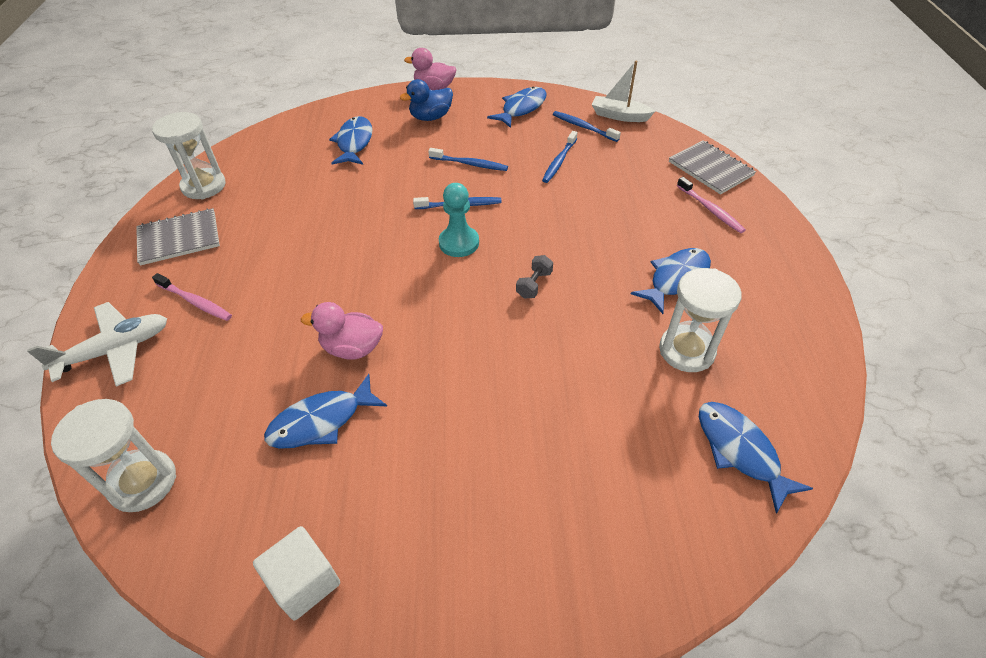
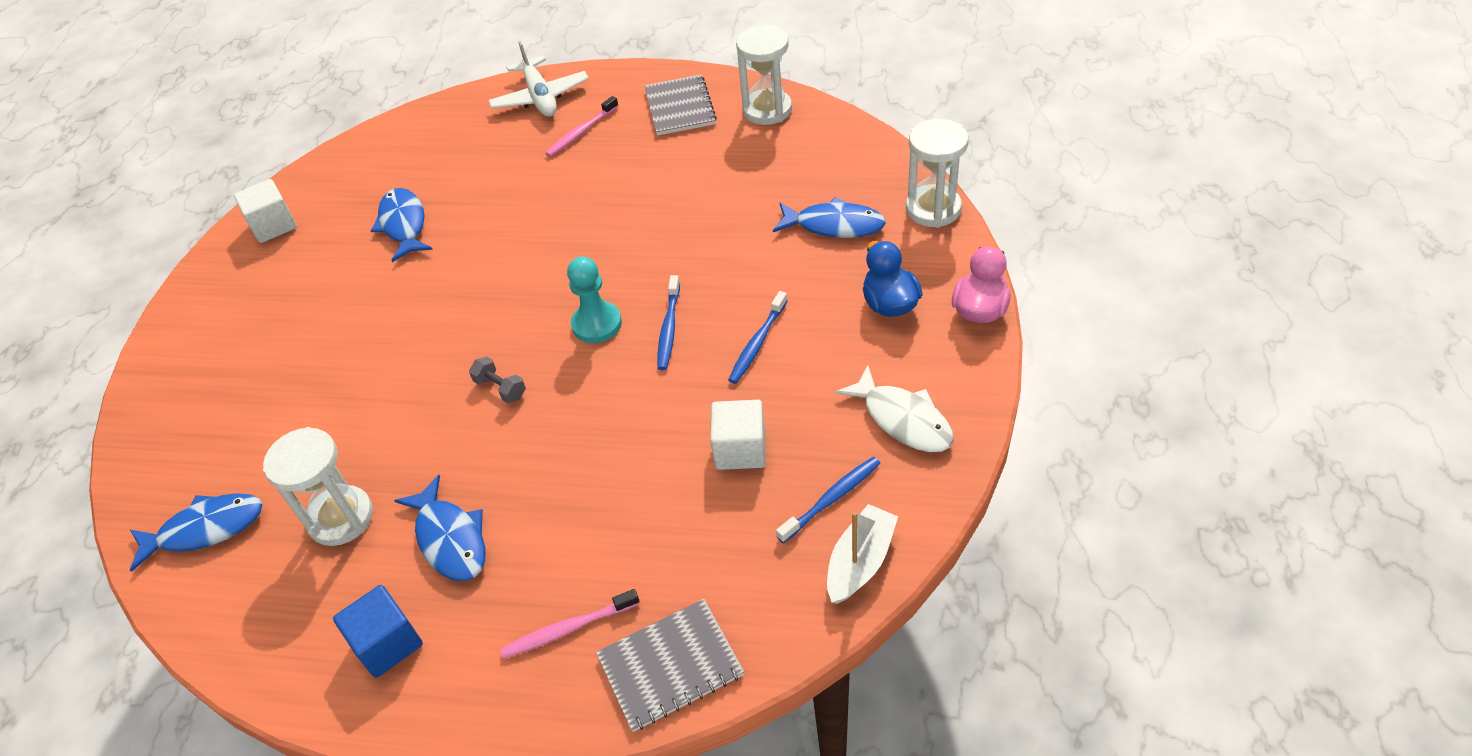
camera: 105 degrees right, 0 degrees up
(143, 482) = (400, 136): white hourglass -> white hourglass (933, 209)
(352, 348) = (475, 240): pink duck -> none
(521, 108) = (903, 419): blue fish -> white fish
(559, 161) = (740, 449): blue toothbrush -> white cube
(766, 290) = (387, 643): none -> blue cube

